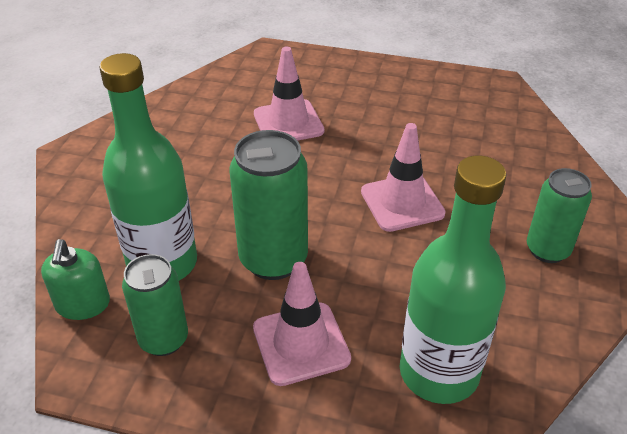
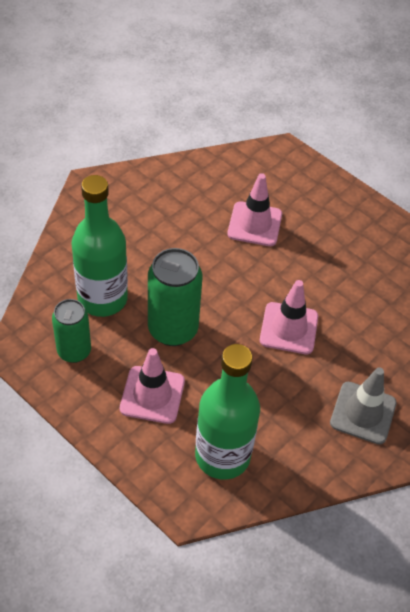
camera: 25 degrees right, 10 degrees up
(83, 304) = (40, 304): green soap dispenser -> none
(547, 250) = (363, 413): green can -> grey traffic cone

